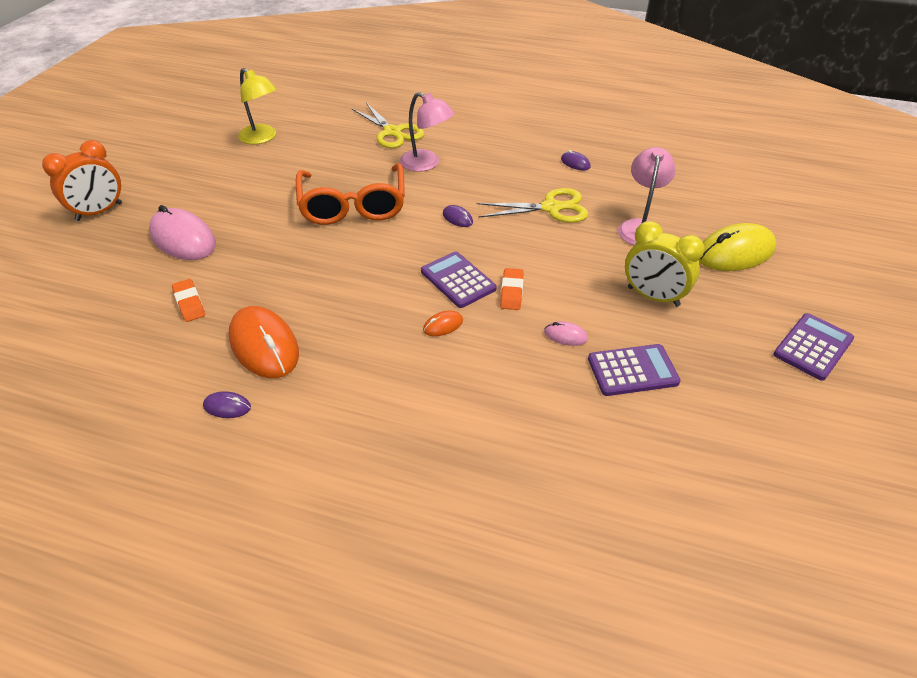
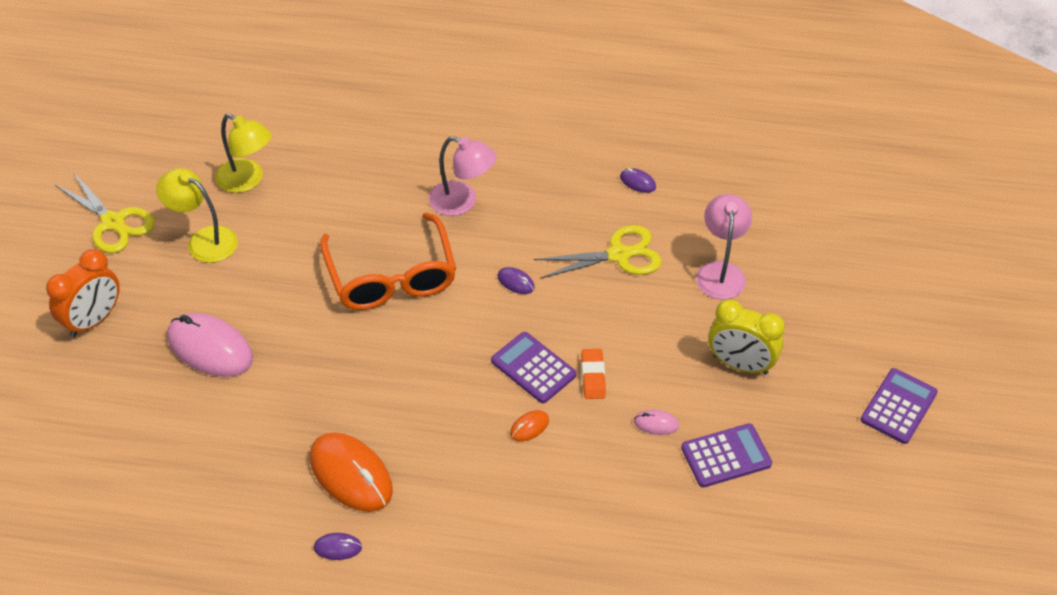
camera: 10 degrees left, 5 degrees up
(189, 303) = (252, 433): orange eraser -> none
(212, 170) = (204, 240): none -> yellow lamp
(392, 132) = (408, 153): yellow scissors -> yellow scissors (113, 222)
(735, 252) = (822, 296): yellow mouse -> none

